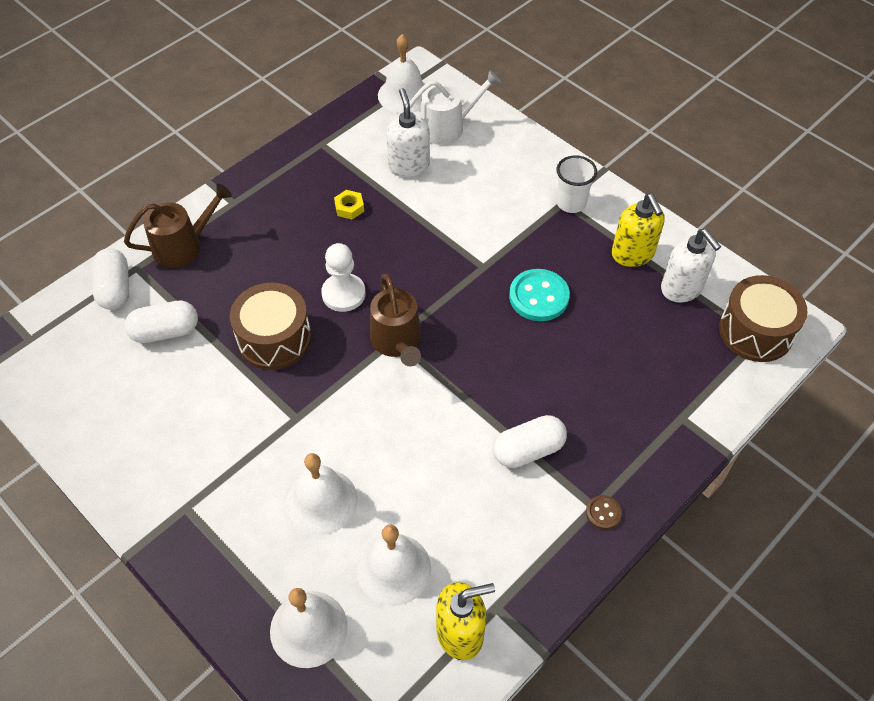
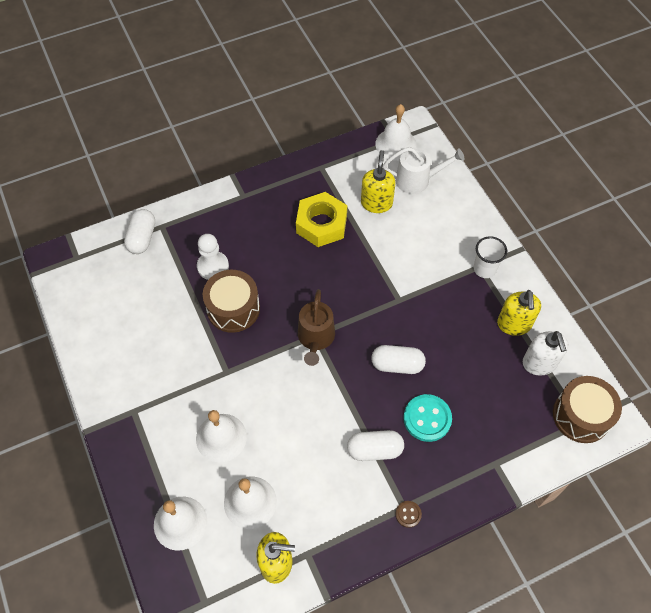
camera: 20 degrees right, 5 degrees up
(165, 332) = (164, 280): white capsule -> white capsule (397, 365)
(183, 246) = (197, 219): brown watering can -> none
(343, 294) = (292, 290): white pawn -> white pawn (213, 266)
(349, 208) = (321, 224): yellow nut -> yellow nut, size x2.33
(408, 166) = (376, 203): white soap dispenser -> yellow soap dispenser
(538, 297) = (429, 336): turquoise button -> turquoise button (427, 418)

